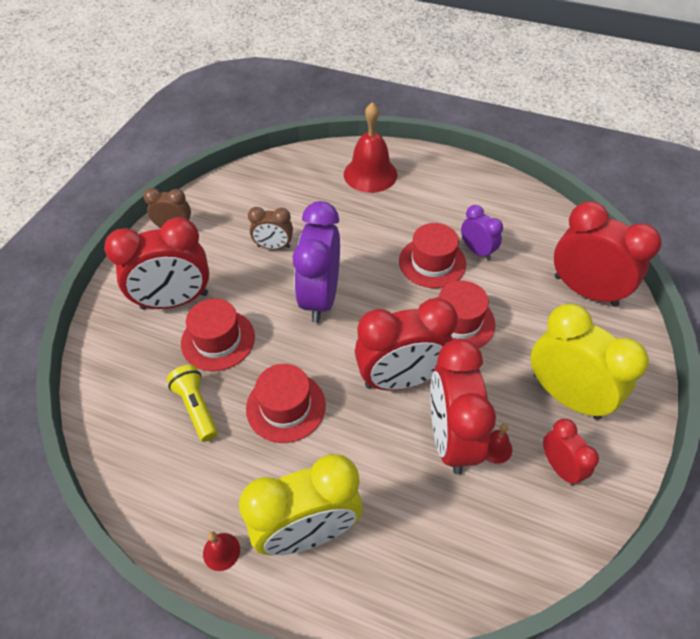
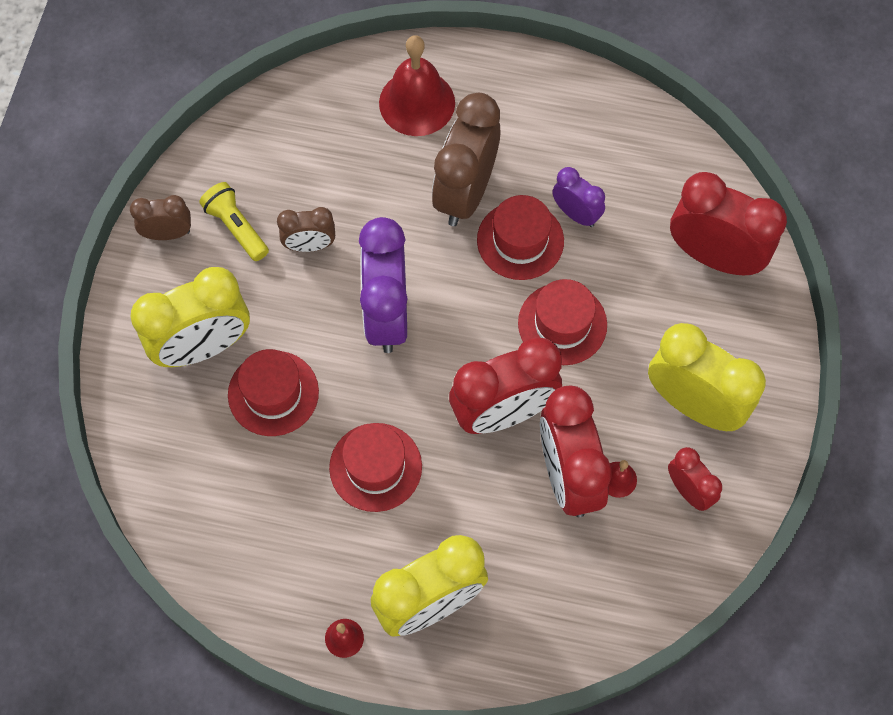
camera: 10 degrees left, 15 degrees up
(175, 301) = (203, 346): red clock -> yellow clock
(196, 407) = (272, 484): yellow flashlight -> yellow flashlight (236, 227)
(395, 228) = (465, 192): none -> brown clock

